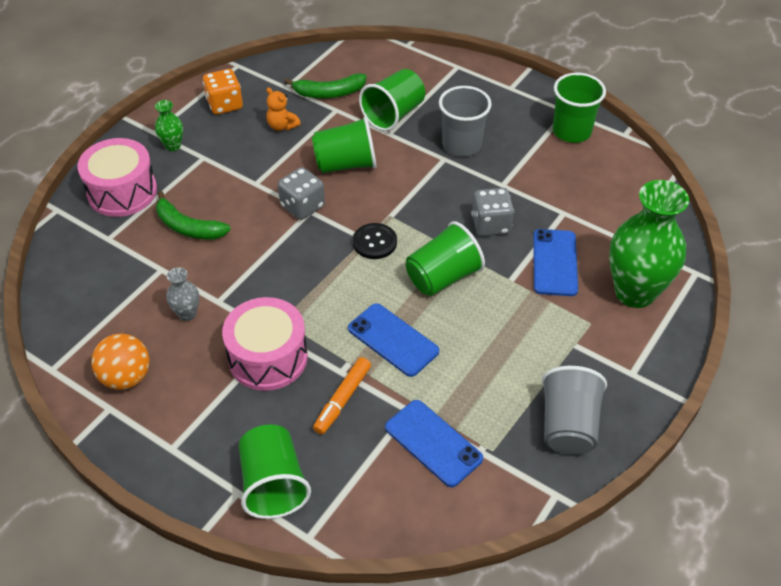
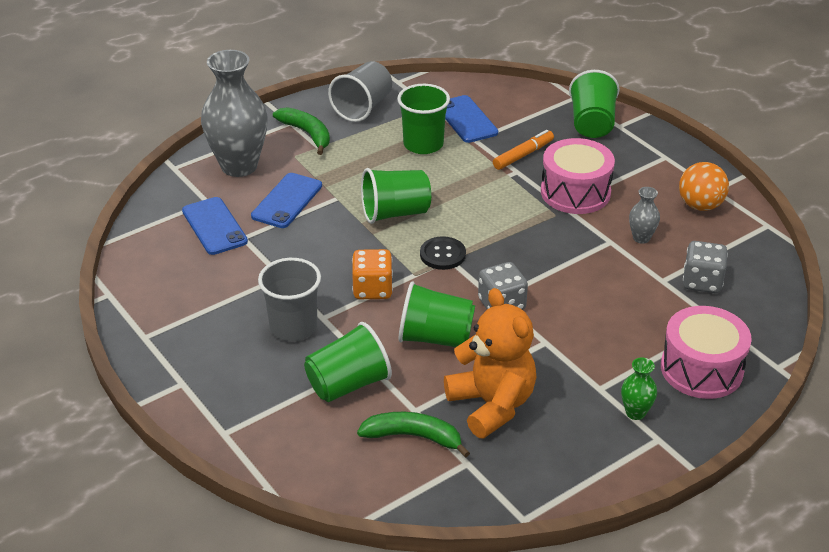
camera: 160 degrees left, 10 degrees down
(188, 227) = (629, 313): green banana -> green banana (307, 134)
(225, 104) = (557, 456): orange dice -> orange dice (372, 289)
(282, 126) = (492, 405): orange teddy bear -> orange teddy bear, size x2.15
(393, 340) = (464, 181): blue phone -> blue phone (214, 226)
(491, 225) = (321, 243): grey dice -> grey dice (702, 282)
(571, 131) = (161, 311): green cup -> green cup (423, 144)
(634, 292) = (239, 166): green vase -> grey vase

